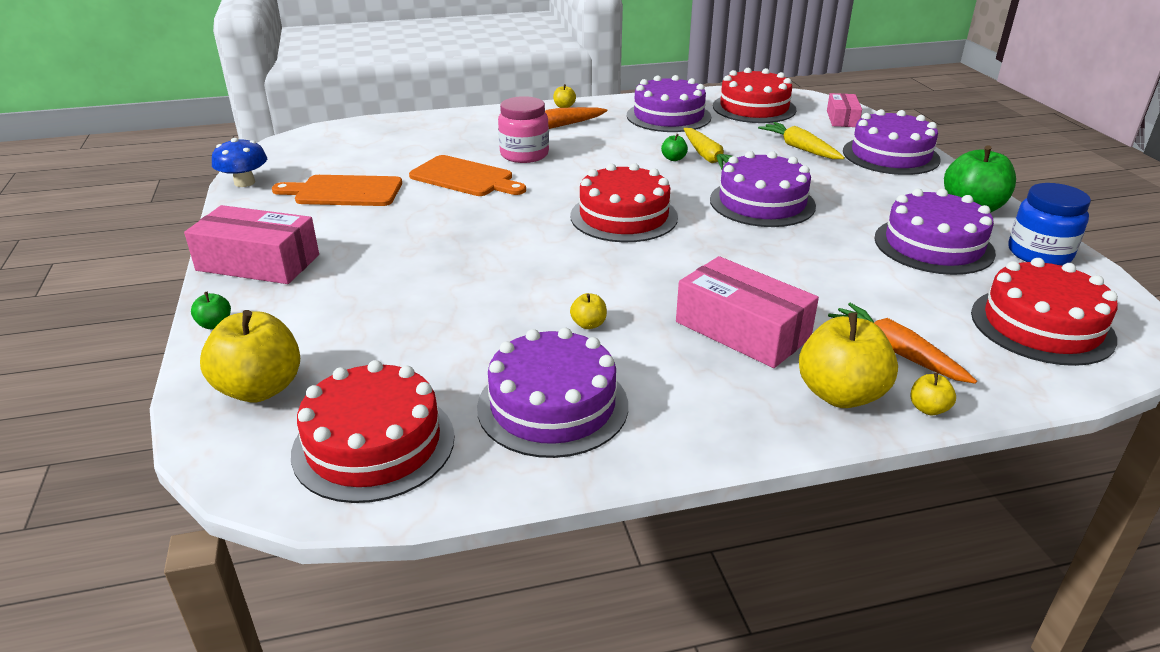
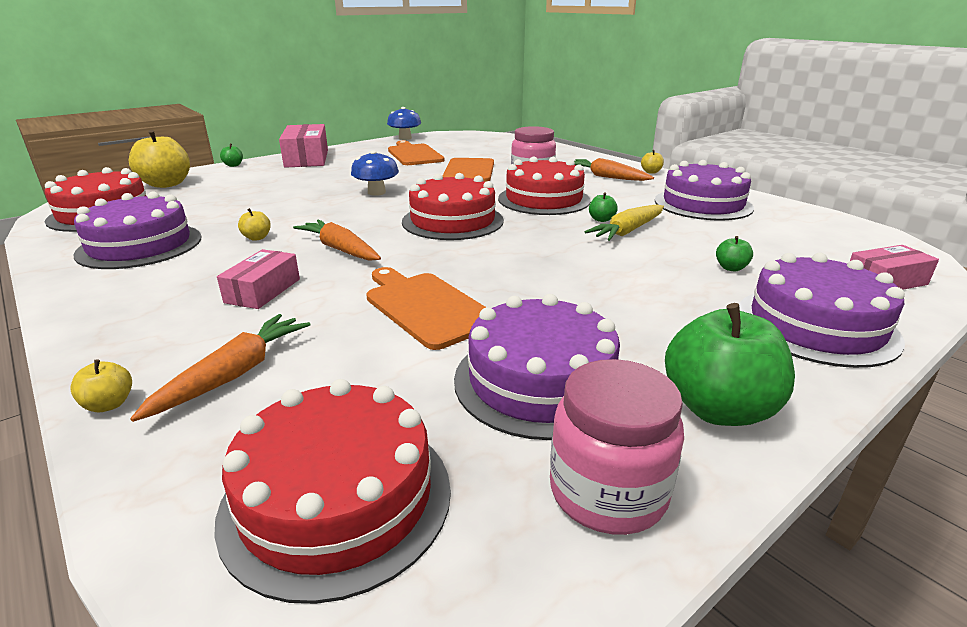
camera: 65 degrees right, 5 degrees down
(488, 238) = (376, 192): none -> blue mushroom
(660, 281) = (340, 249): none -> orange carrot
(742, 330) = (263, 291): pink box -> pink box, size x0.59
(754, 108) = (808, 233): red cake -> red cake (544, 199)
(762, 203) = (548, 267): purple cake -> none
(800, 148) = (731, 268): yellow carrot -> green apple
(813, 261) = (427, 307): none -> orange cutting board
(840, 394) = (145, 349): yellow apple -> none
(1039, 254) = (607, 492): blue jar -> pink jar

